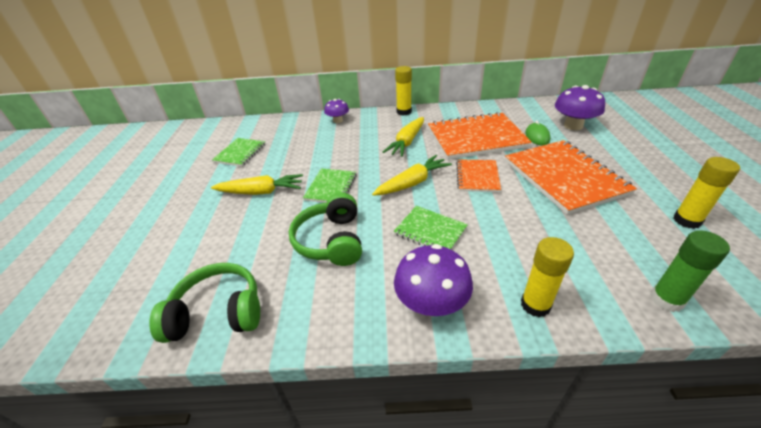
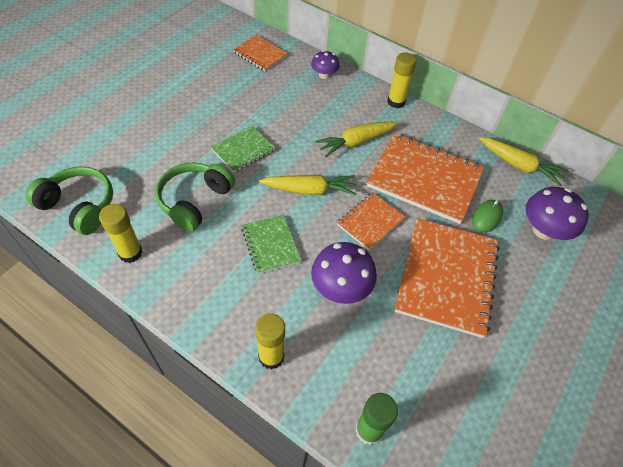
camera: 30 degrees right, 15 degrees up
(240, 153) = (210, 65): green notebook -> none
(261, 192) = (190, 119): yellow carrot -> yellow carrot (519, 165)
(275, 130) = (260, 54): none -> orange notebook
(431, 303) = (206, 300): purple mushroom -> purple mushroom (341, 287)
(687, 220) = (492, 395): yellow glue stick -> yellow glue stick (130, 253)

